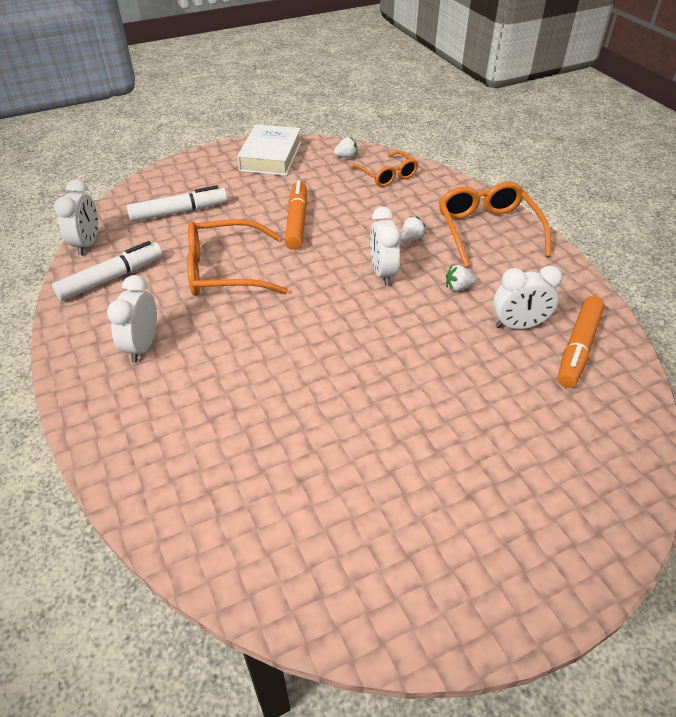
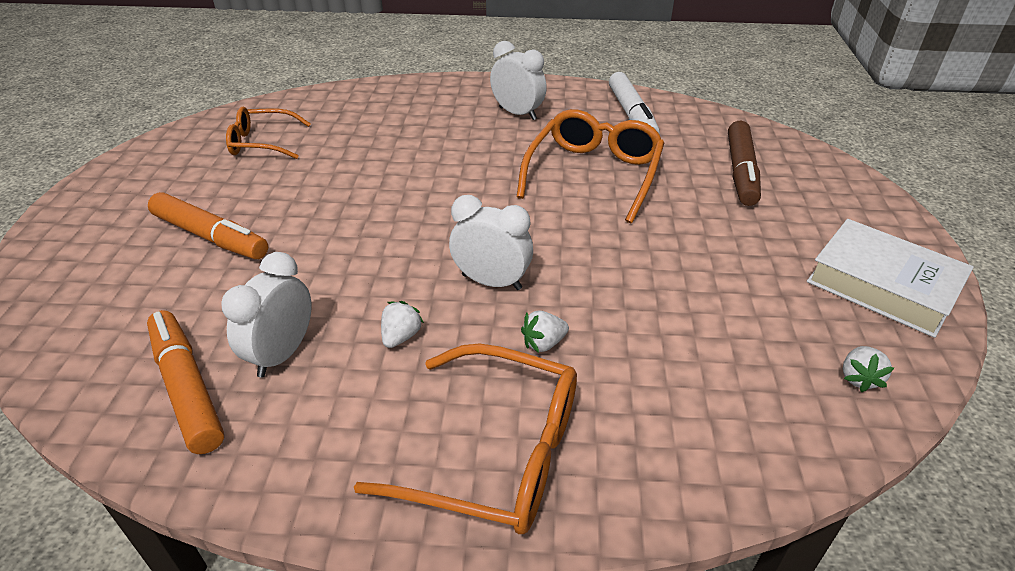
camera: 120 degrees right, 5 degrees down
(87, 244) = (703, 112): white clock -> none
(179, 212) = (740, 172): white marker -> brown marker
(297, 221) = (663, 251): orange marker -> orange marker (210, 237)
(387, 175) = (760, 405): orange glasses -> orange glasses (263, 143)
(411, 239) = (543, 343): white strawberry -> white strawberry turned 75 degrees clockwise

